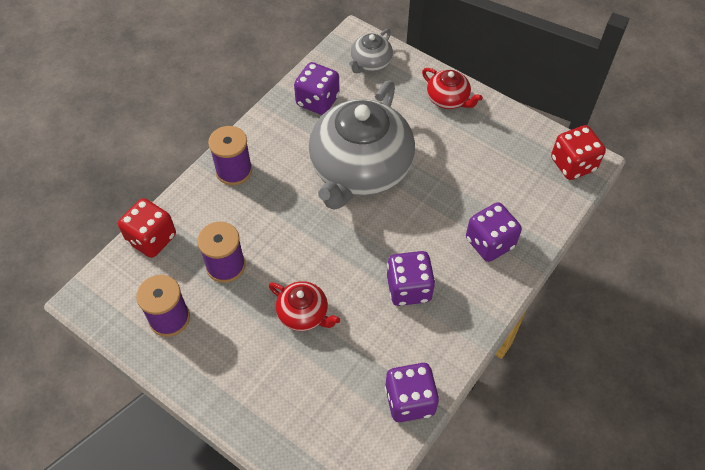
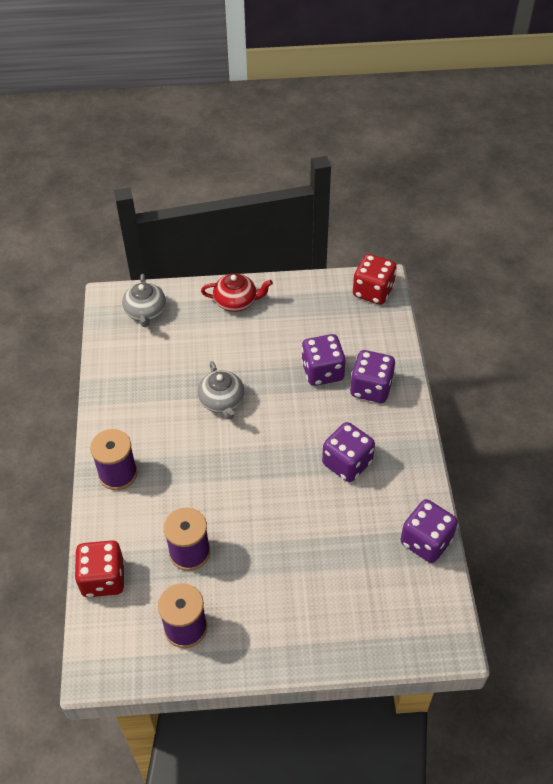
camera: 40 degrees left, 5 degrees down
(304, 314) = (289, 541): red teapot -> none
(317, 101) = (132, 370): purple dice -> purple dice (322, 372)
(360, 170) = (222, 401): grey teapot -> grey teapot, size x0.45

